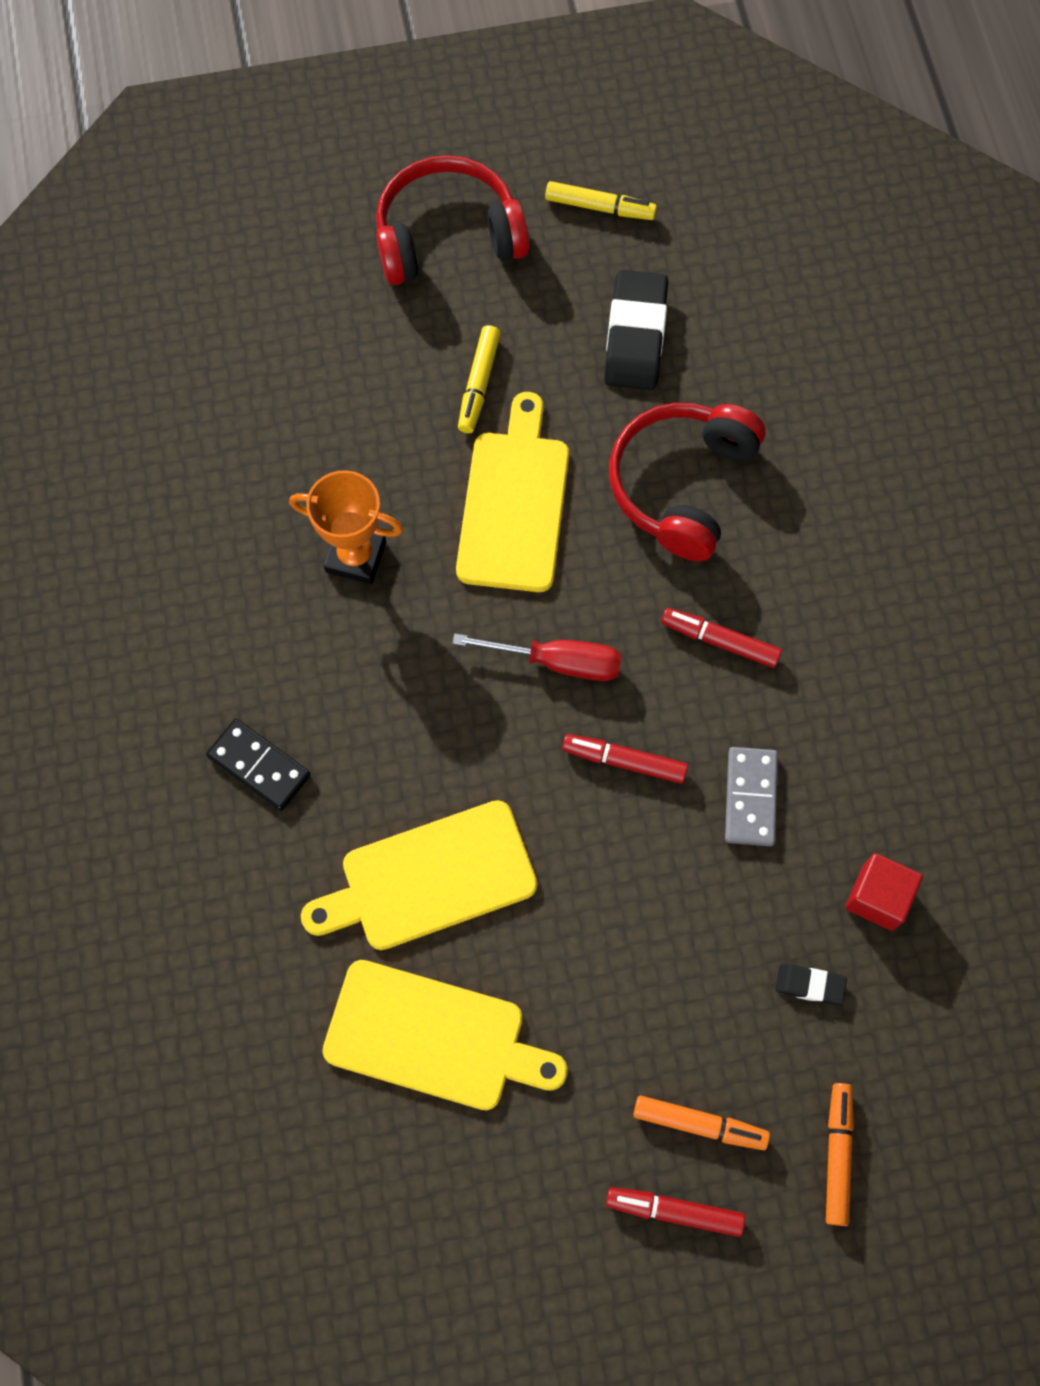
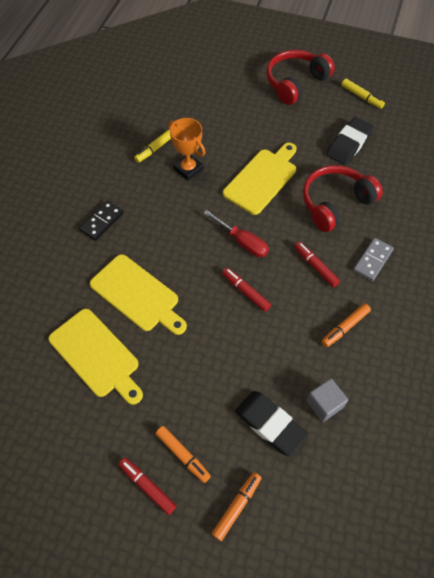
camera: 30 degrees right, 10 degrees down
(259, 766) = (101, 222): black domino -> black domino turned 60 degrees clockwise
(430, 878) = (137, 294): yellow cutting board -> yellow cutting board turned 150 degrees counterclockwise
(447, 236) = (295, 83): red headphones -> red headphones turned 60 degrees counterclockwise
(479, 384) = (275, 134): yellow marker -> yellow marker (155, 148)
(750, 797) = (291, 333): grey domino -> grey domino (372, 260)
(810, 985) = (270, 424): black eraser -> black eraser, size x2.08
(835, 734) = (345, 327): none -> orange marker
(877, 897) = (324, 404): red cube -> grey cube

